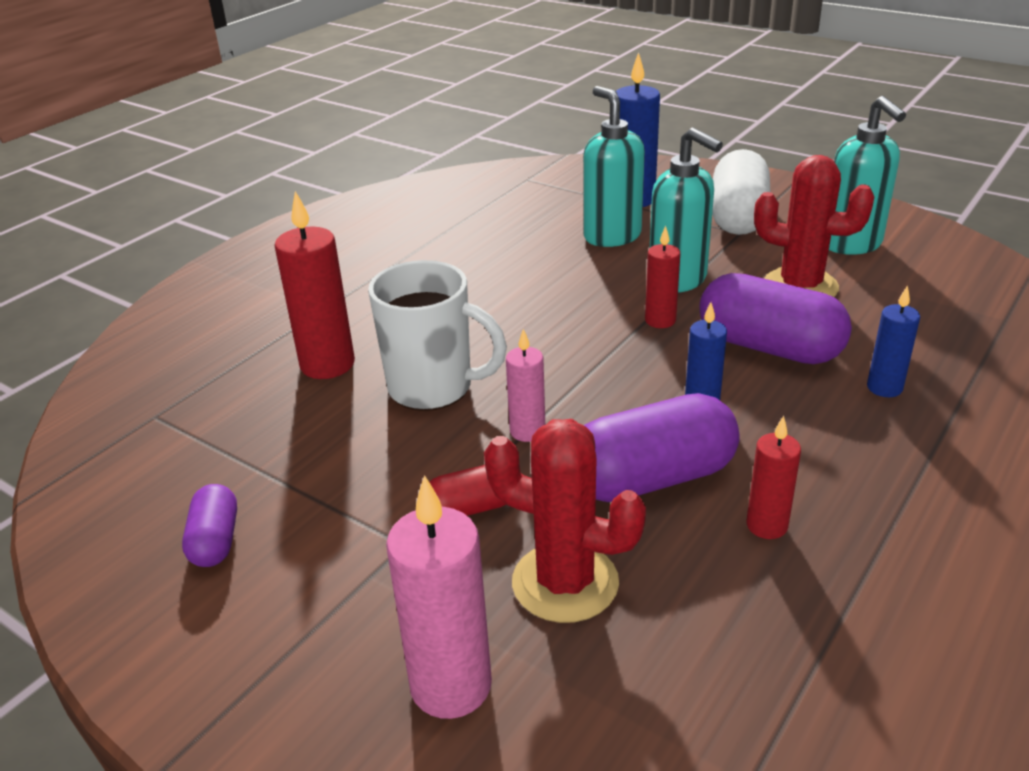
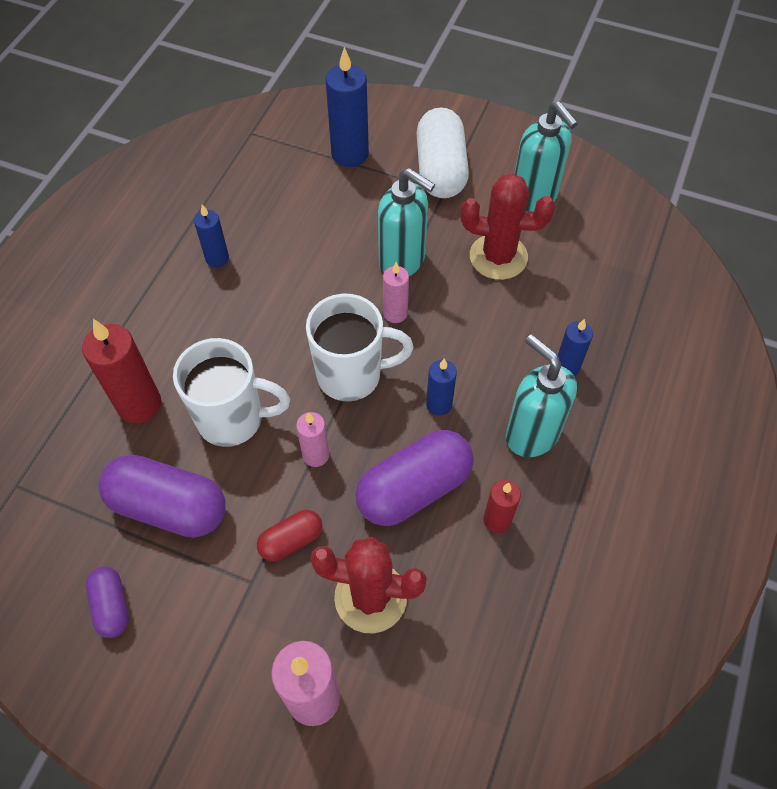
camera: 15 degrees left, 25 degrees up
(460, 261) = (217, 258): none -> blue candle
(592, 366) = (351, 375): none -> white mug
(611, 236) = (339, 208): turquoise soap dispenser -> turquoise soap dispenser (531, 434)
(660, 320) = (395, 313): red candle -> pink candle
(769, 347) = (481, 334): purple capsule -> purple capsule (169, 507)

